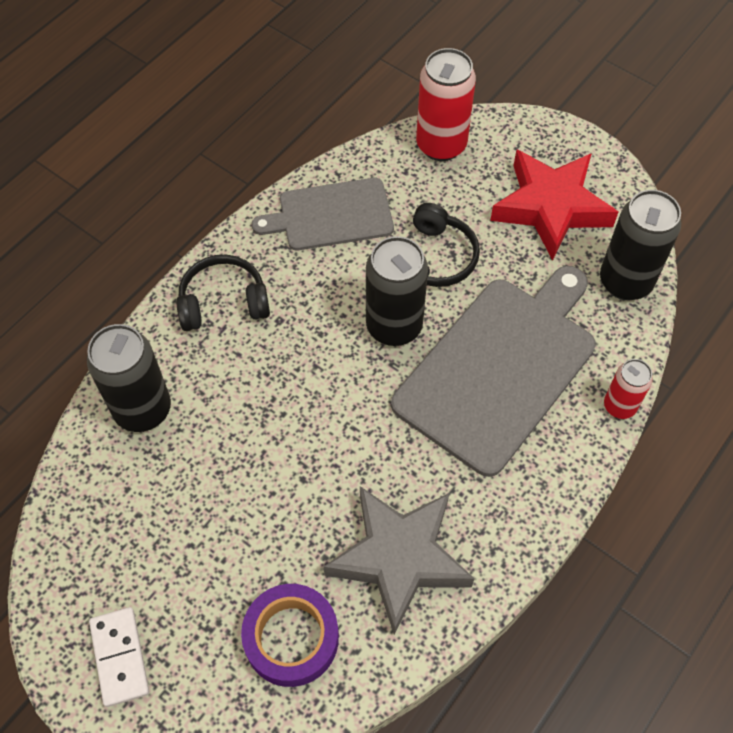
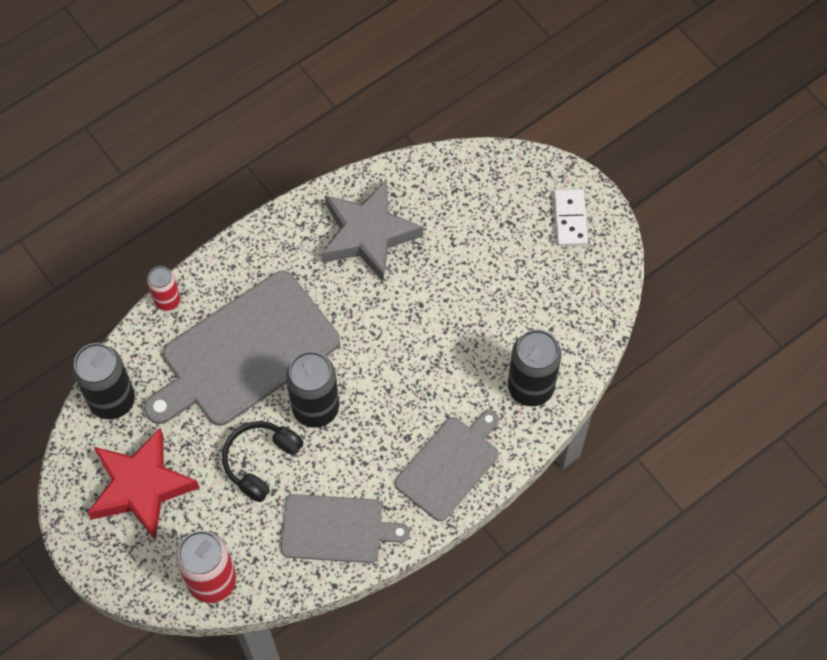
camera: 165 degrees left, 5 degrees up
(223, 302) = (449, 465): black headphones -> grey cutting board
(291, 638) = (455, 203): purple tape -> none

